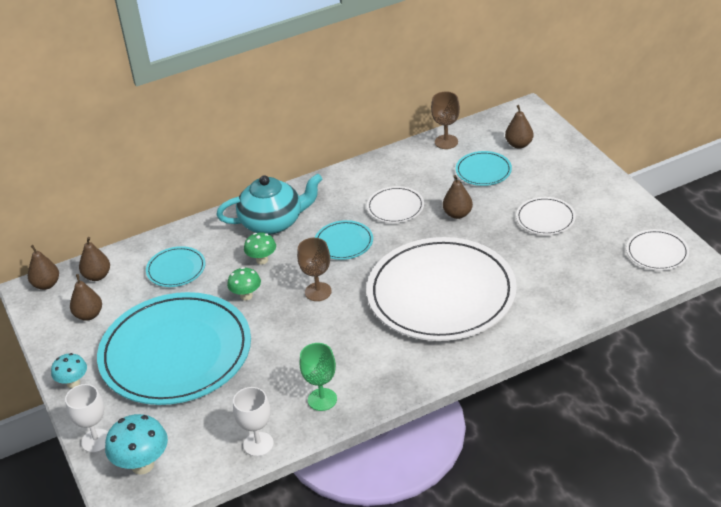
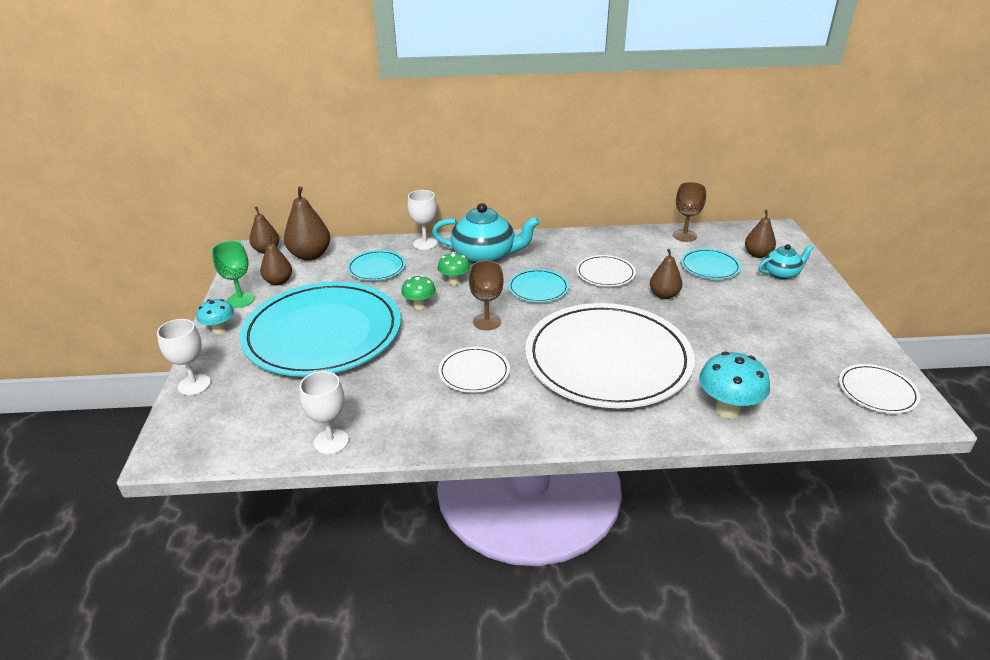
camera: 20 degrees right, 5 degrees down
(97, 276) = (310, 255): brown pear -> brown pear, size x1.55
(142, 465) = (213, 421): turquoise mushroom -> turquoise mushroom (727, 410)
(205, 227) = (425, 244): none -> white goblet
(322, 399) = (423, 420): green goblet -> green goblet (241, 300)
(545, 218) = (756, 323): white plate -> white plate (474, 372)
(546, 159) = (781, 273): none -> turquoise teapot

